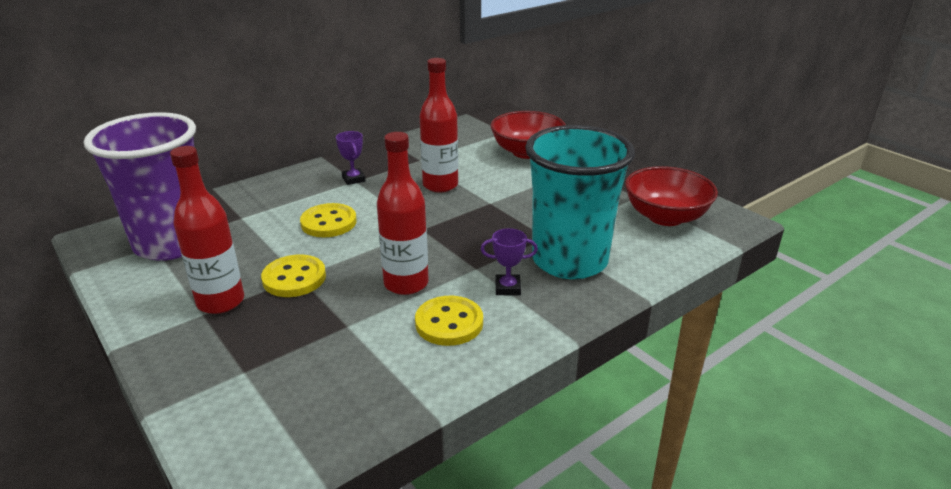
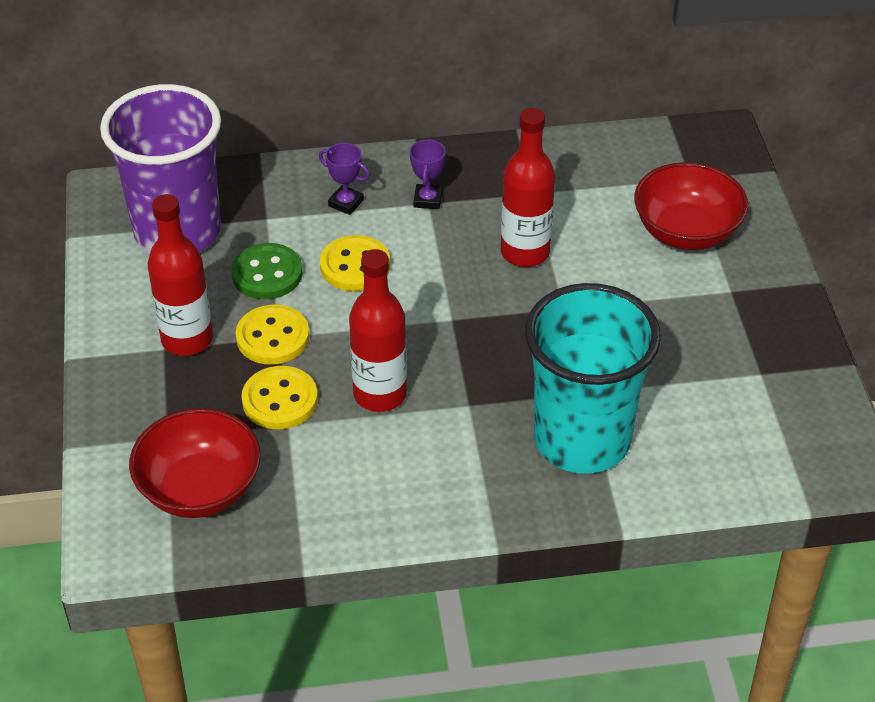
camera: 30 degrees right, 15 degrees up
(263, 245) = (267, 274): none -> green button
(449, 323) = (387, 466): yellow button -> yellow button (280, 400)
(507, 288) = (481, 447): purple trophy -> purple trophy (346, 203)
(665, 217) = (764, 423): red bowl -> red bowl (200, 489)

